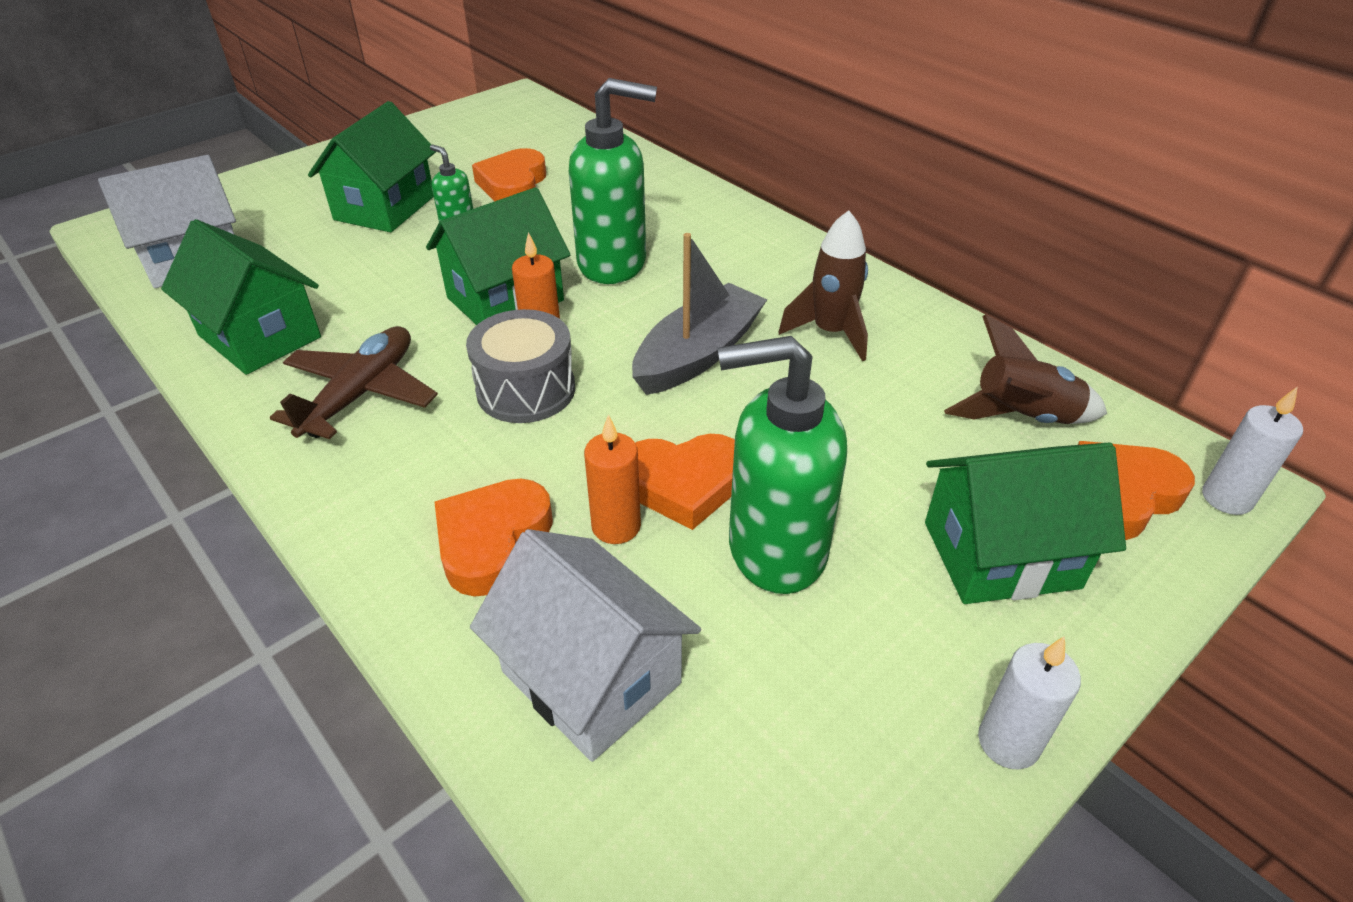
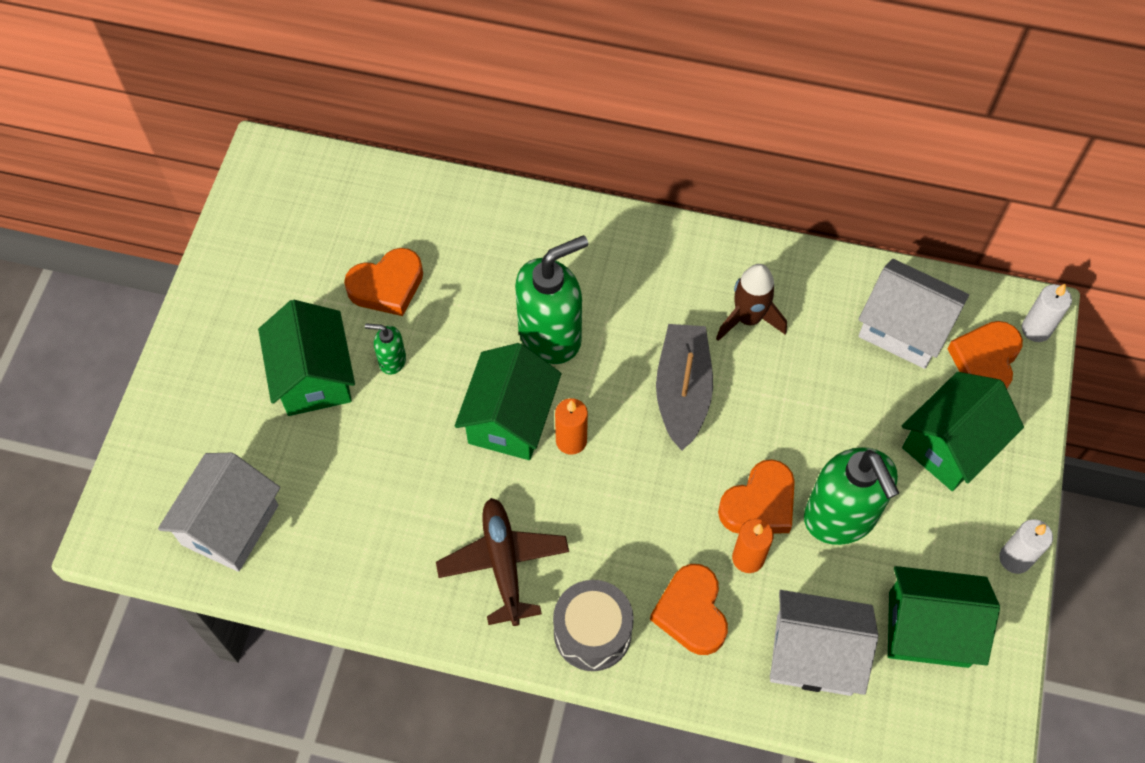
camera: 35 degrees left, 20 degrees up
(260, 336) = (377, 562): green house -> green house (928, 629)
(513, 184) = (387, 286): orange heart -> orange heart turned 90 degrees counterclockwise
(526, 390) = (604, 492): grey drum -> grey drum (592, 632)
(775, 549) = (840, 517): green soap dispenser -> green soap dispenser turned 75 degrees counterclockwise
(1022, 417) = (904, 329): brown rocket -> white house

